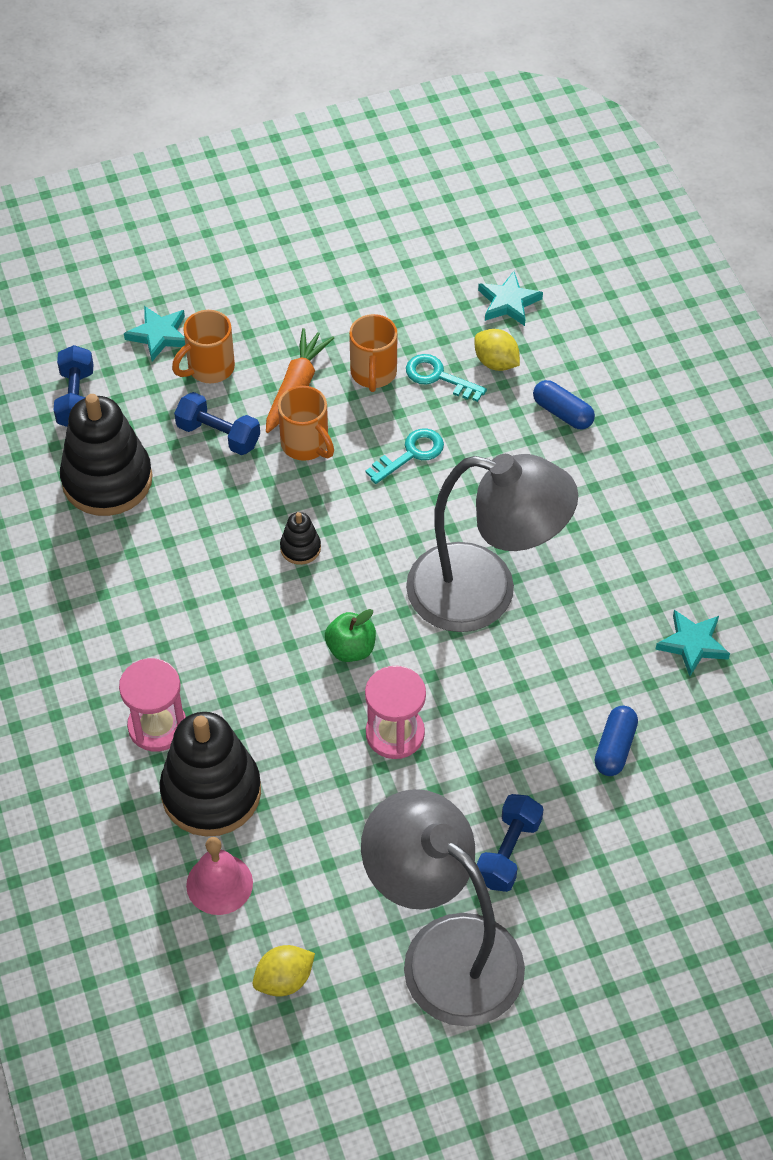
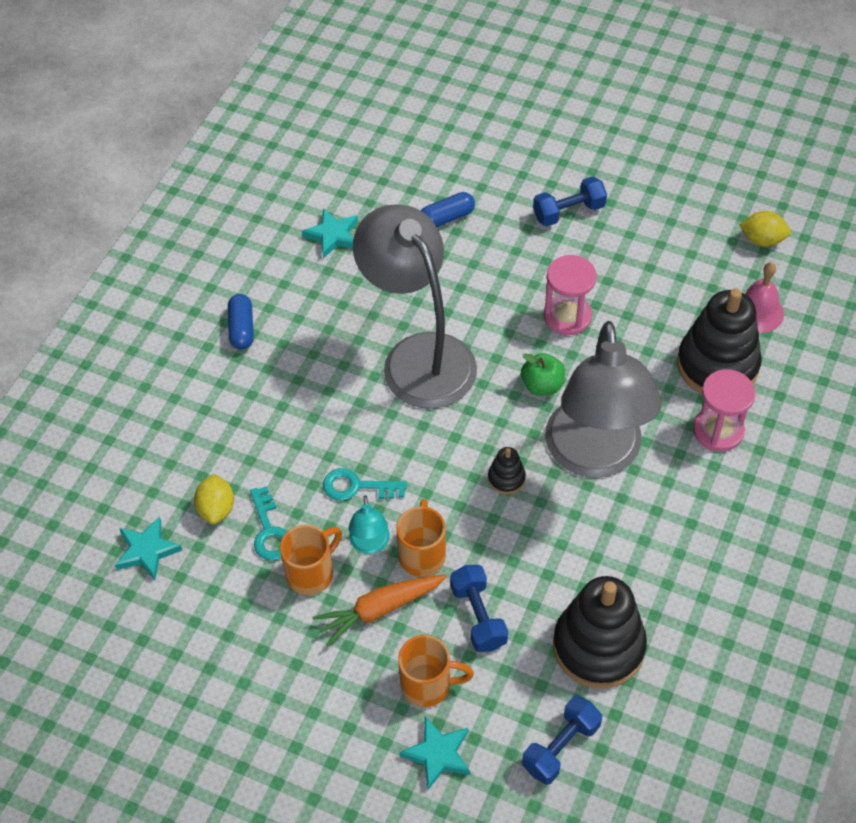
camera: 135 degrees left, 0 degrees up
(353, 423) = (370, 544): none -> turquoise lamp
(443, 951) = (657, 193): grey lamp -> grey lamp (595, 456)
(562, 413) = (221, 433): blue capsule -> blue capsule (241, 329)

